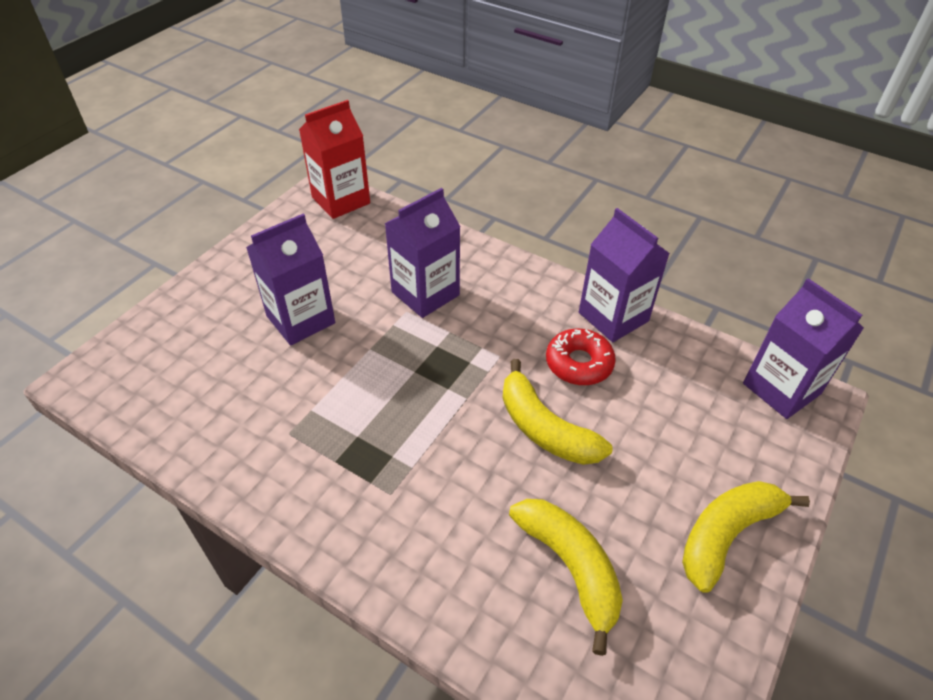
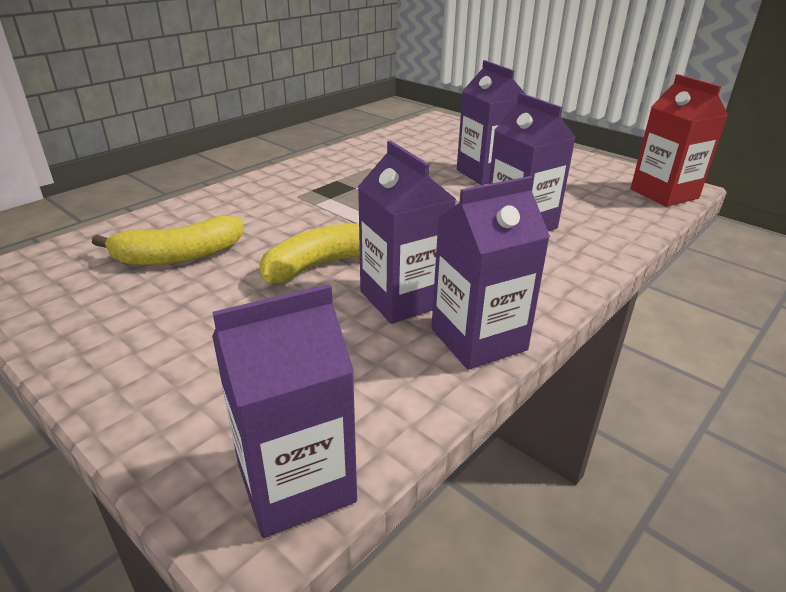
camera: 100 degrees right, 15 degrees down
(579, 363) = (403, 298): red donut -> purple carton
(726, 534) = (131, 350): yellow banana -> none

